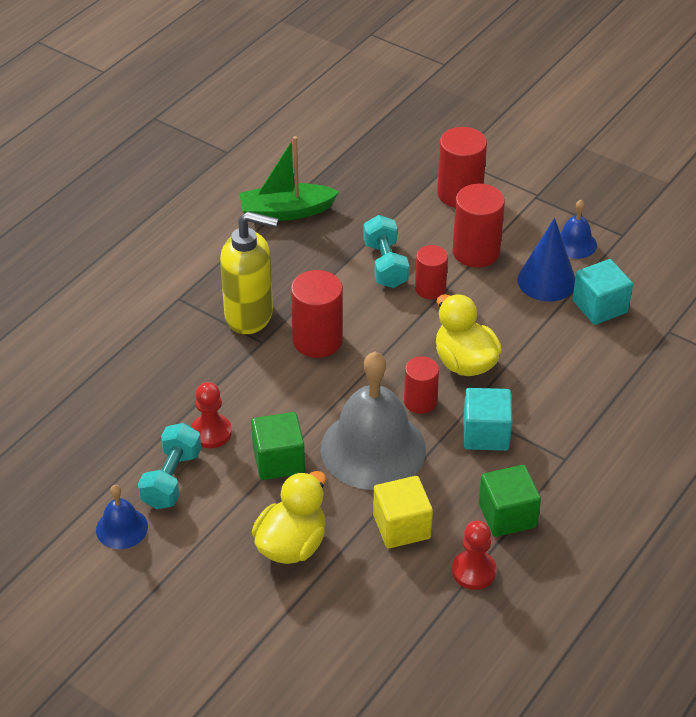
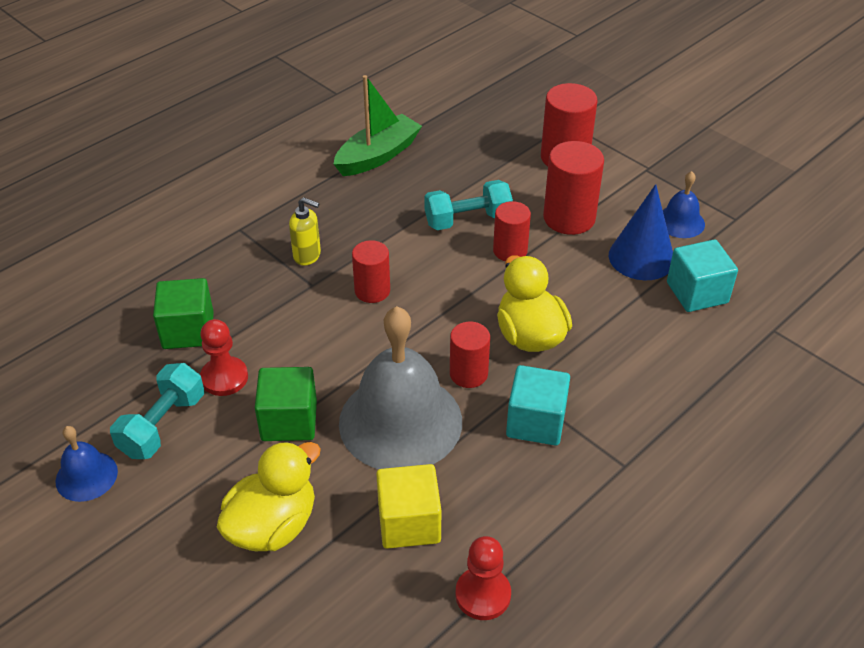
camera: 10 degrees right, 0 degrees up
(250, 316) = (307, 256): yellow soap dispenser -> yellow soap dispenser, size x0.50
(286, 212) = (378, 156): green boat -> green boat turned 135 degrees clockwise
(317, 340) = (372, 291): red cylinder -> red cylinder, size x0.64
(385, 264) = (467, 220): turquoise dumbbell -> turquoise dumbbell turned 75 degrees clockwise
(507, 515) = (540, 527): green cube -> green cube (188, 330)

